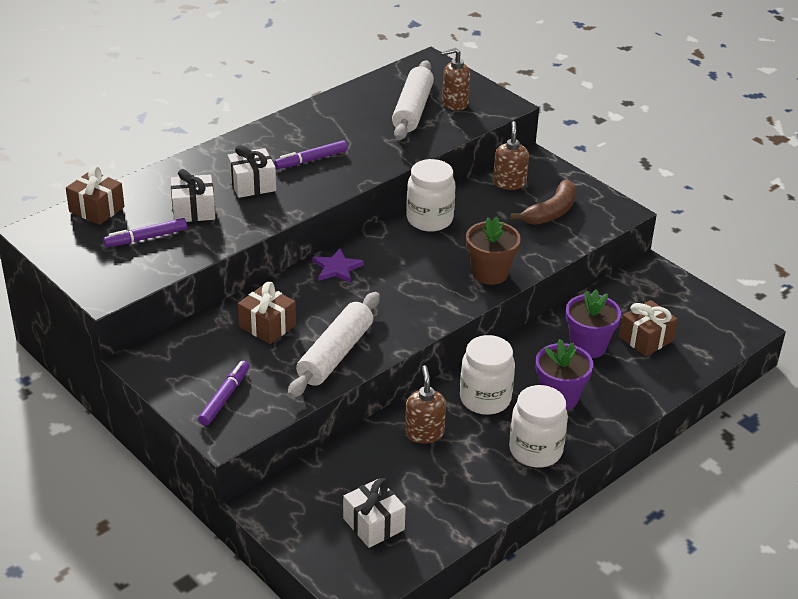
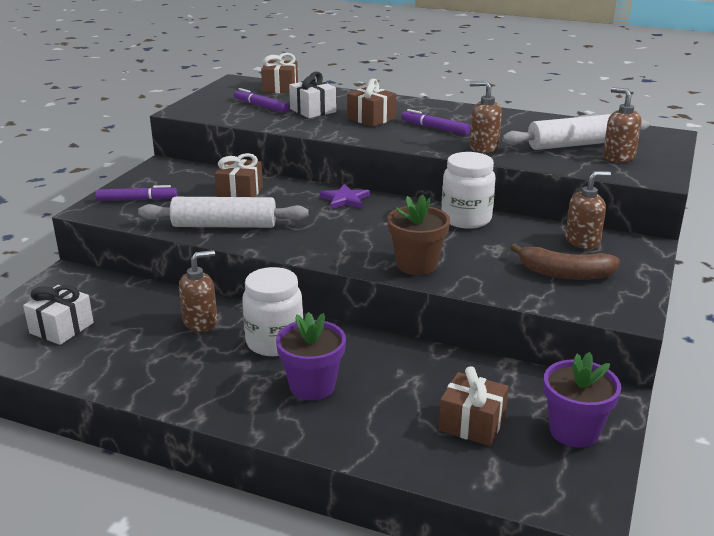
camera: 65 degrees right, 10 degrees down
(252, 184) = (371, 118): white gift -> brown gift
(380, 154) = (483, 148): none -> brown soap dispenser
(535, 450) = (214, 391): white jar -> none
(588, 346) = (417, 385): purple flower pot -> purple flower pot (574, 431)

